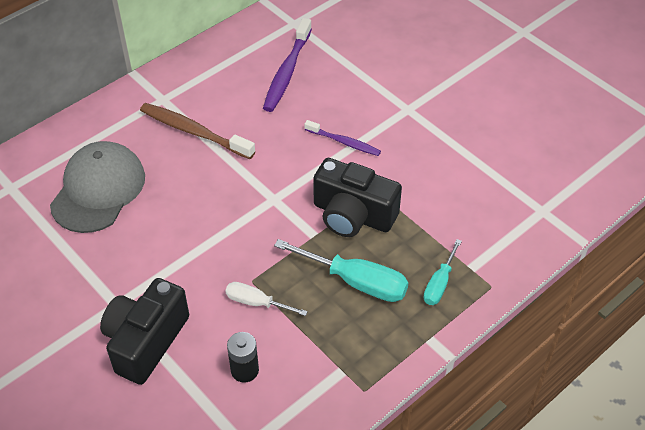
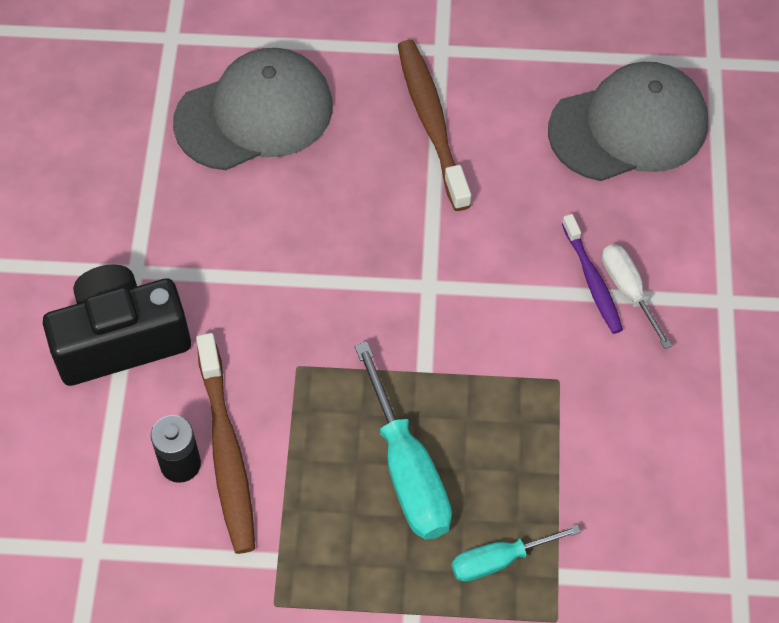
camera: 45 degrees right, 10 degrees up
(256, 302) = (274, 397): white screwdriver -> white screwdriver (628, 291)
(262, 345) = (227, 452): none -> brown toothbrush
(287, 72) = (628, 126): purple toothbrush -> grey cap
(353, 215) = (496, 385): black camera -> none

